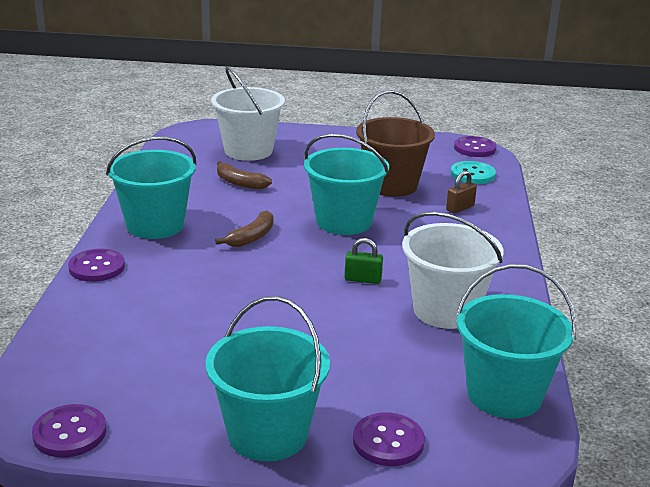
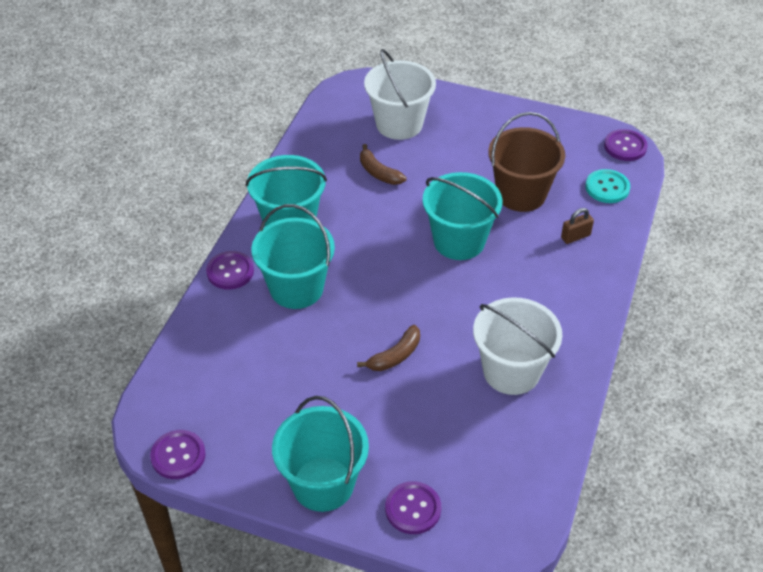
camera: 15 degrees right, 20 degrees up
(252, 237) = (370, 251): brown banana -> brown banana (395, 356)
(363, 279) = (452, 321): green padlock -> none
(504, 394) = (524, 477): turquoise bucket -> turquoise bucket (296, 288)

